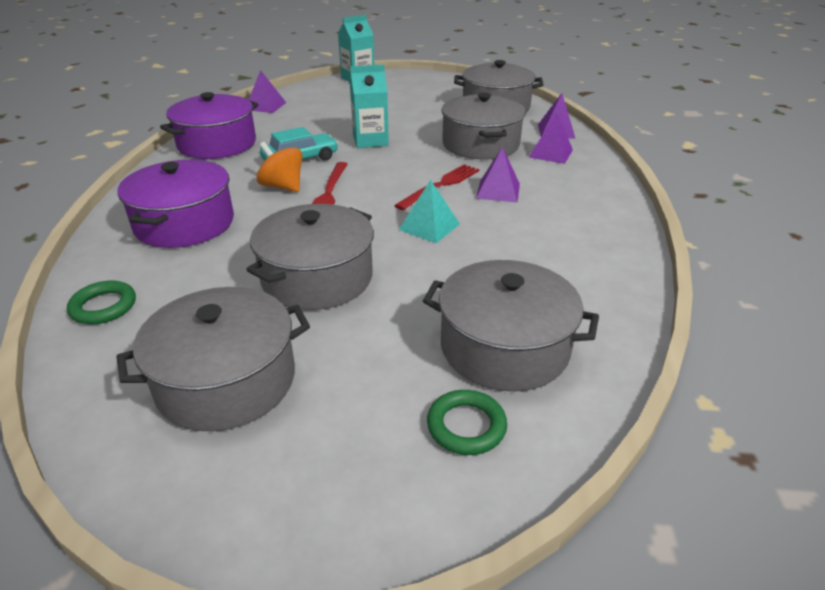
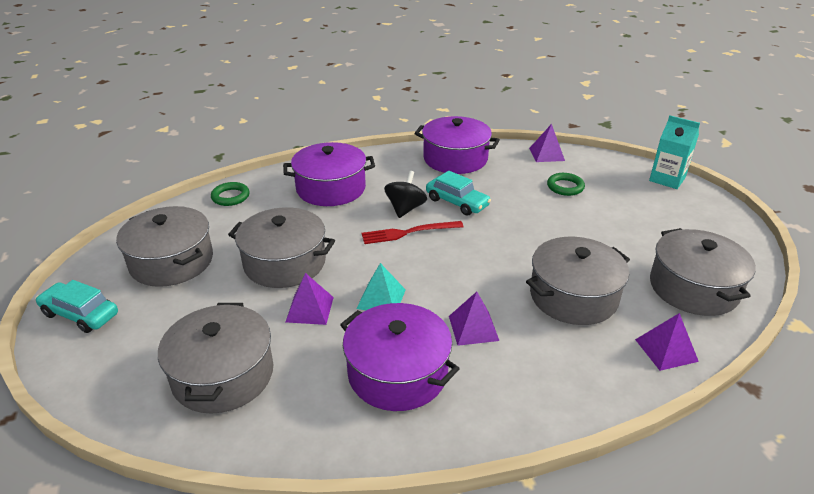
camera: 70 degrees right, 0 degrees up
(282, 186) = (405, 209): orange spinning top -> black spinning top
(291, 501) = (80, 314): none -> turquoise car
(370, 141) = (523, 226): turquoise carton -> none
(440, 186) = (459, 289): red fork -> none
(466, 426) = (138, 370): green ring -> green ring (565, 187)
(541, 236) = (397, 373): none -> purple pot
(551, 153) = (595, 354): purple pyramid -> purple pyramid (309, 309)

